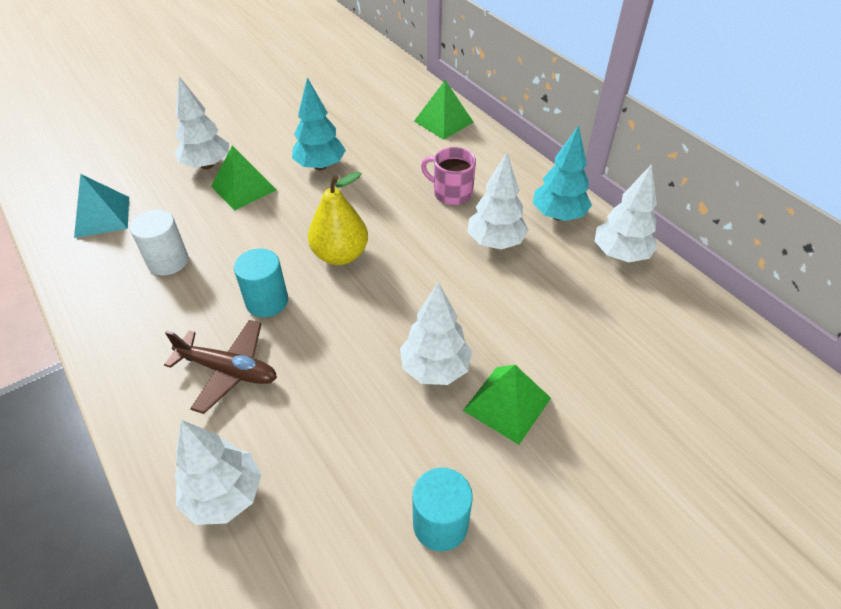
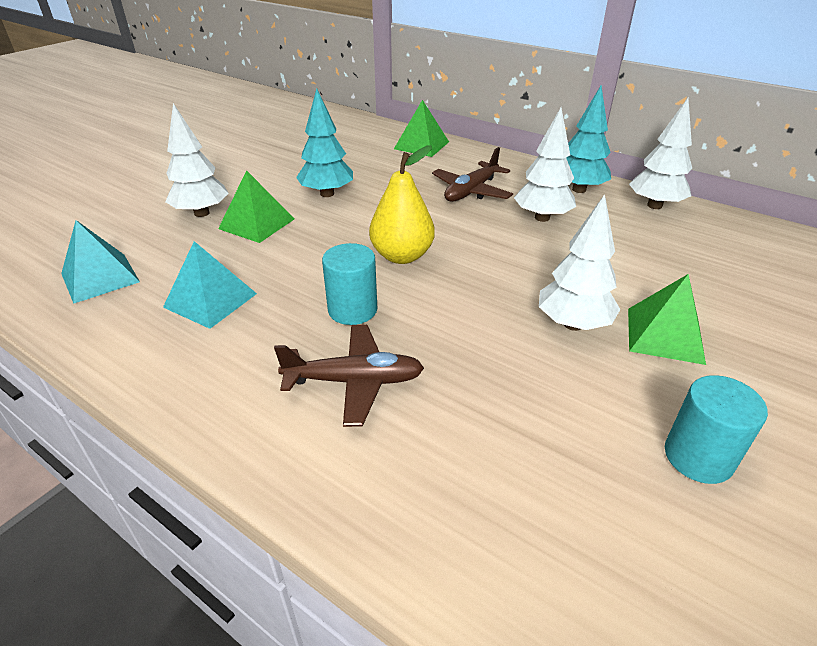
camera: 20 degrees left, 10 degrees down
(168, 261) = (210, 300): white cylinder -> turquoise pyramid
(224, 496) = (442, 508): white tree -> none
(451, 193) = (471, 191): pink mug -> brown plane

